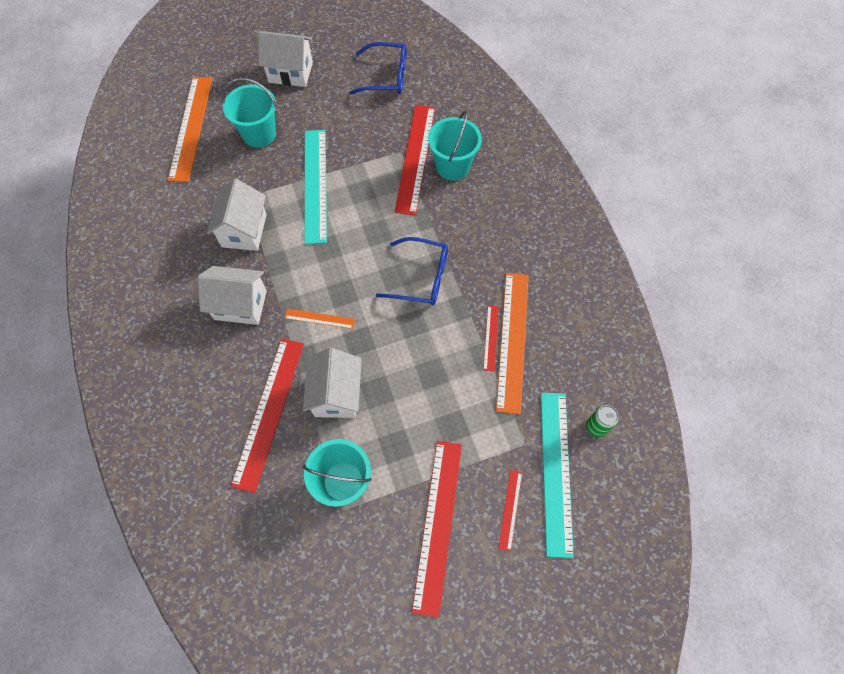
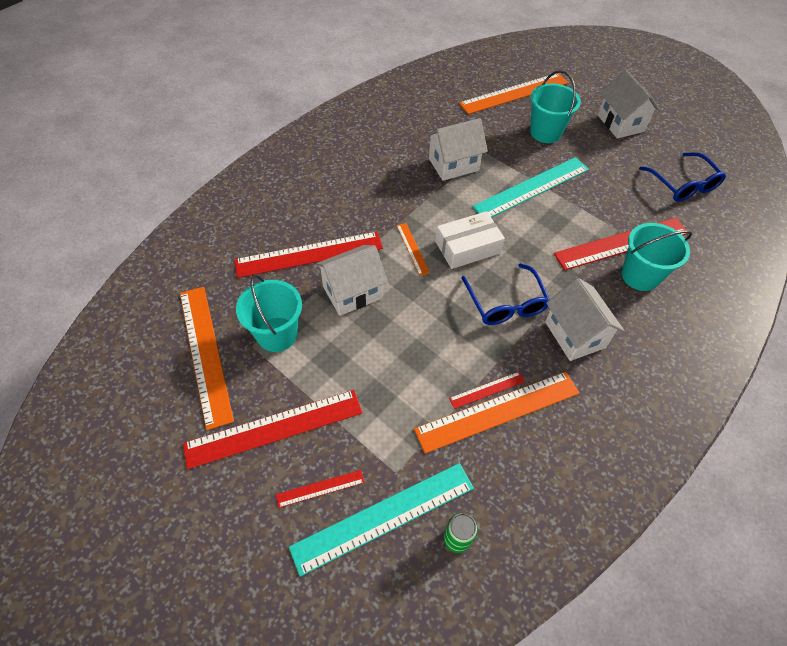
camera: 60 degrees right, 10 degrees down
(240, 305) = (388, 193): white house -> white house (574, 335)
(326, 557) = (205, 353): none -> orange ruler
(346, 273) = (467, 247): none -> white box

